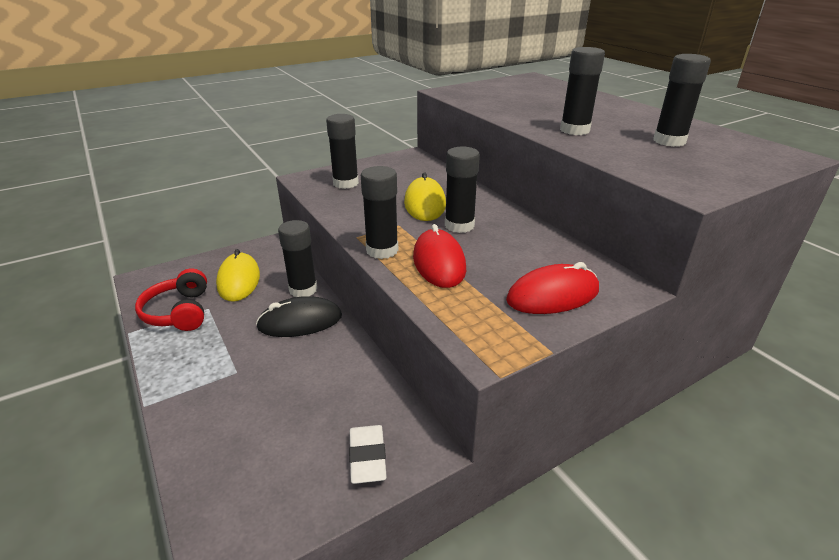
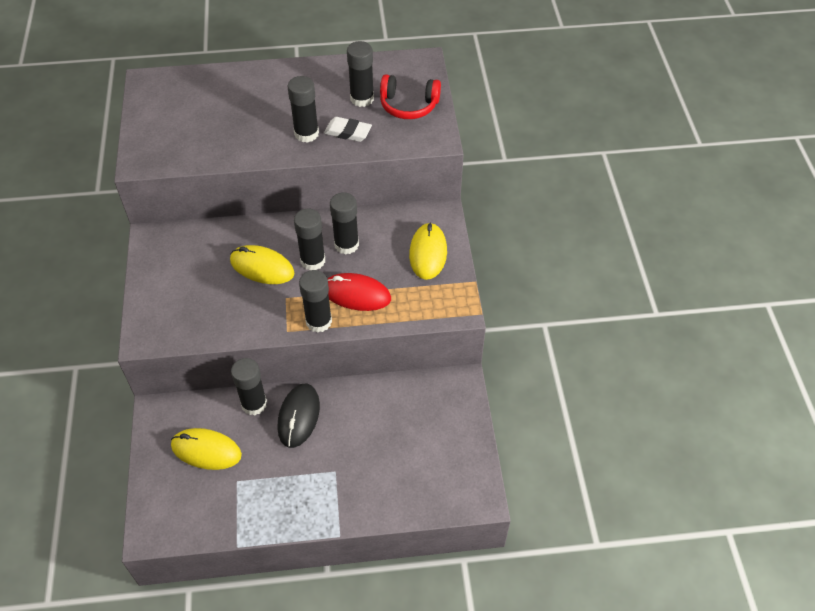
camera: 65 degrees left, 20 degrees up
(179, 312) = (229, 504): red headphones -> red headphones (408, 105)
(345, 183) = (180, 309): black glue stick -> black glue stick (346, 244)
(367, 457) = (453, 412): white eraser -> white eraser (348, 132)
(553, 295) = (428, 253): red mouse -> yellow mouse

